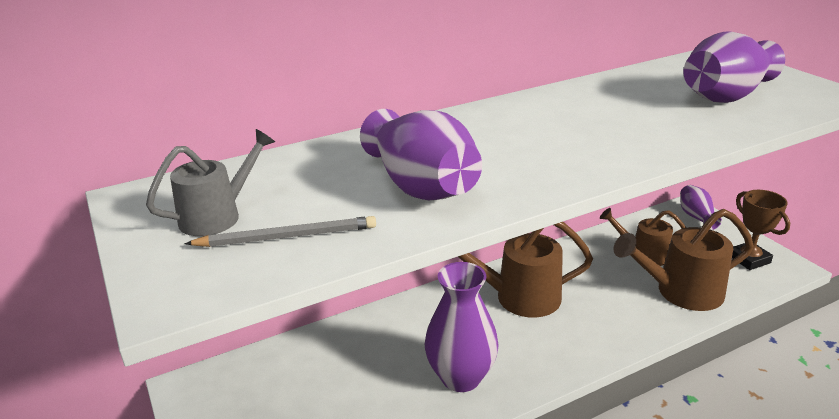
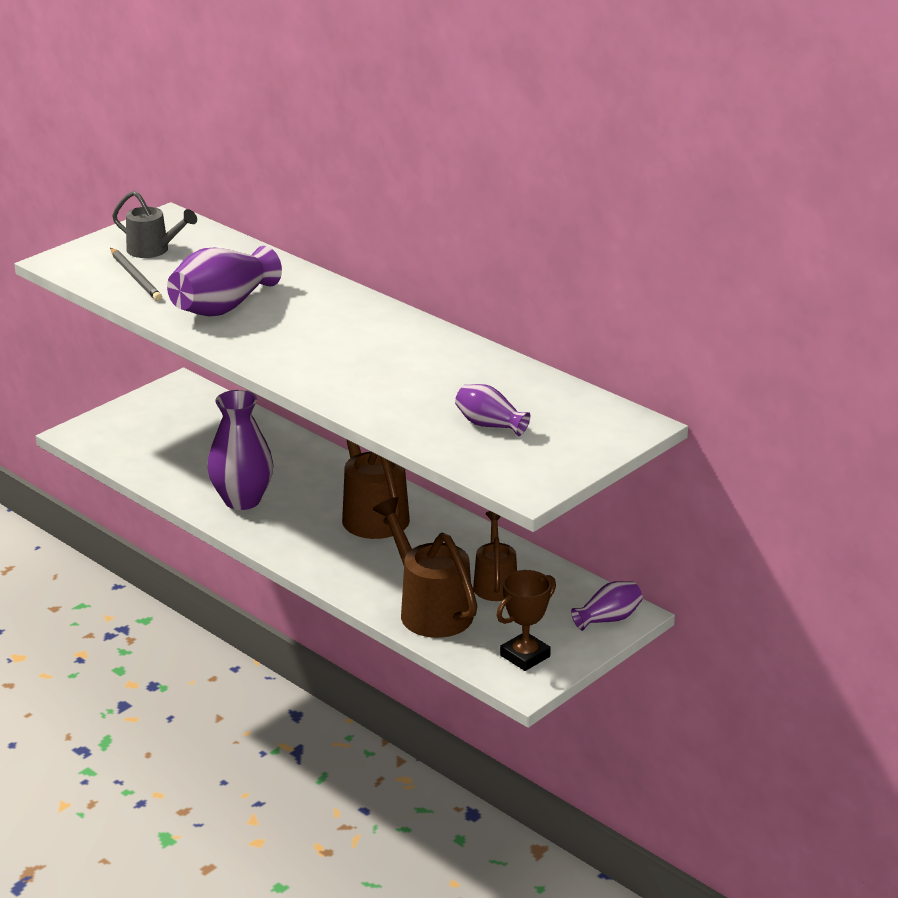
camera: 70 degrees right, 0 degrees up
(725, 96) = (489, 425): purple vase -> purple vase, size x0.55

